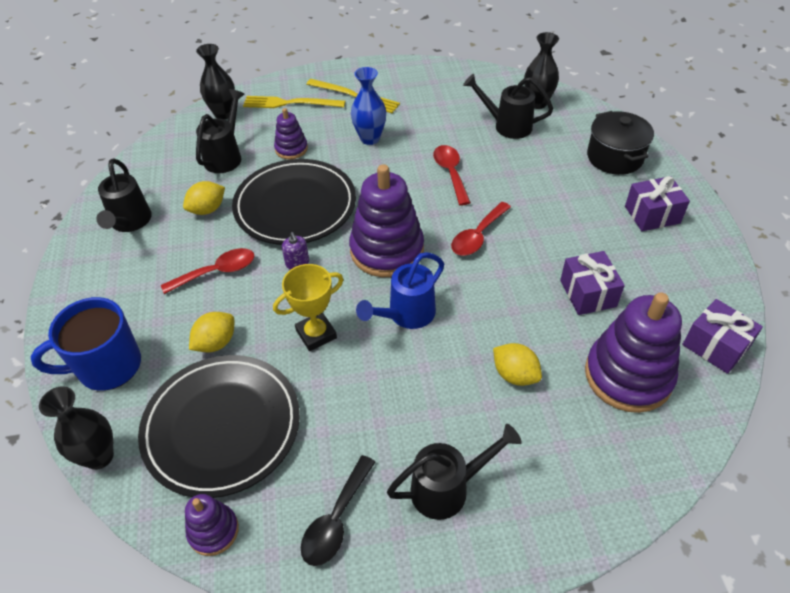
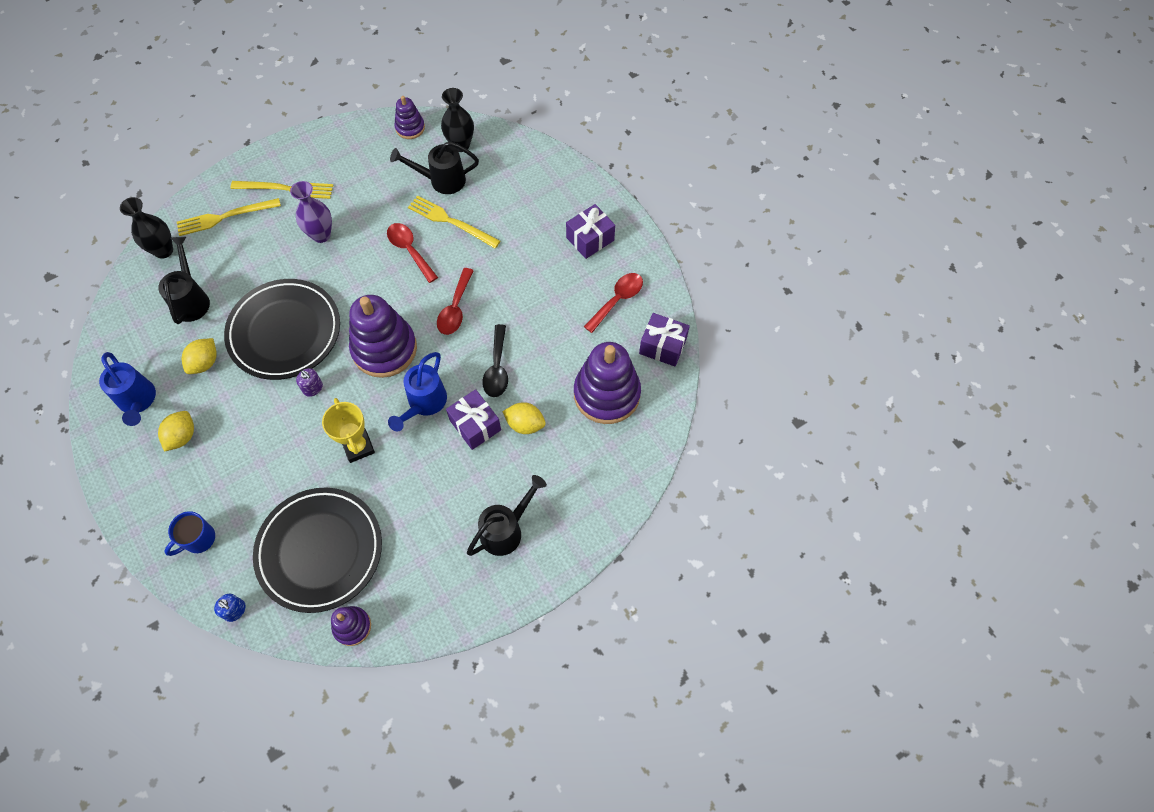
camera: 25 degrees left, 15 degrees up
(99, 456) = (235, 610): black vase -> blue soap dispenser
(107, 366) = (198, 539): blue mug -> blue mug, size x0.60
(130, 222) = (138, 401): black watering can -> blue watering can
(216, 272) = (246, 422): red spoon -> red spoon (617, 300)
(216, 343) = (279, 485): yellow lemon -> yellow lemon (182, 436)
(291, 149) = (251, 271): purple stacking toy -> purple stacking toy (410, 128)
(316, 334) = (358, 447): yellow trophy -> yellow trophy turned 60 degrees counterclockwise
(336, 519) = (436, 583): black spoon -> black spoon (497, 368)
(370, 138) = (321, 235): blue vase -> purple vase
(503, 160) = (451, 221): none -> yellow fork
(588, 293) = (559, 333): purple gift -> purple gift (475, 425)
(614, 157) = (545, 187): black pot -> none

